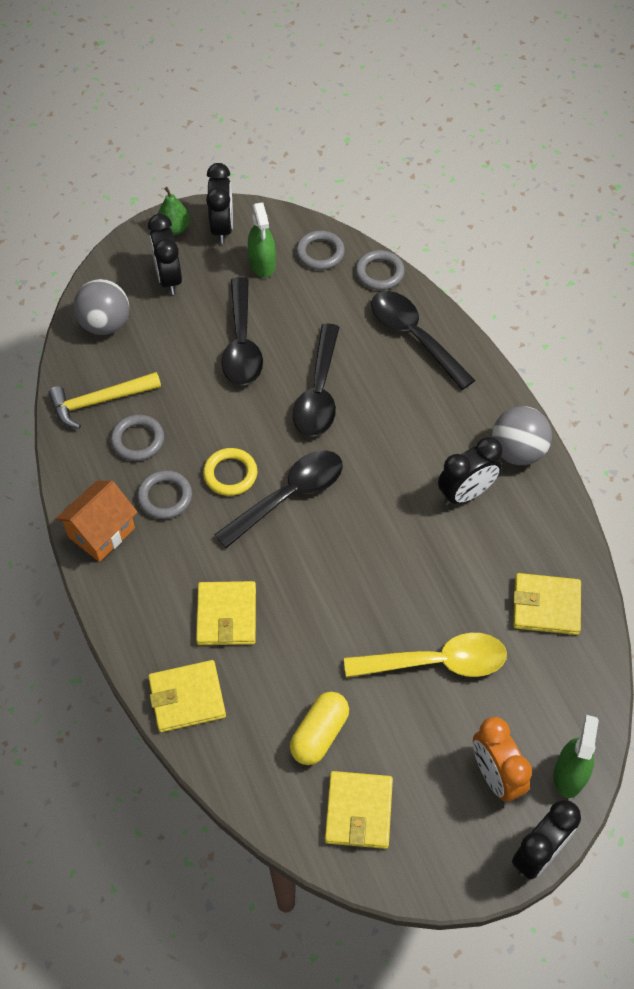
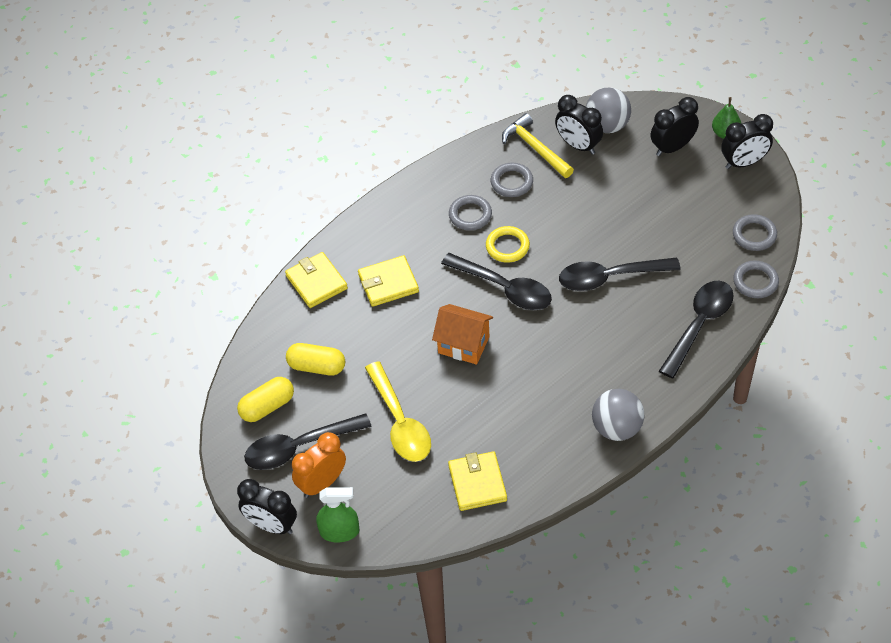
camera: 75 degrees right, 5 degrees down
(101, 532) = (425, 190): orange house -> orange house (463, 345)
(242, 343) = (632, 214): black spoon -> black spoon (299, 447)
(262, 264) = (721, 201): green spray bottle -> none
(358, 811) = (267, 406): yellow wallet -> yellow capsule
(466, 493) = (559, 402): black clock -> black clock (578, 145)

